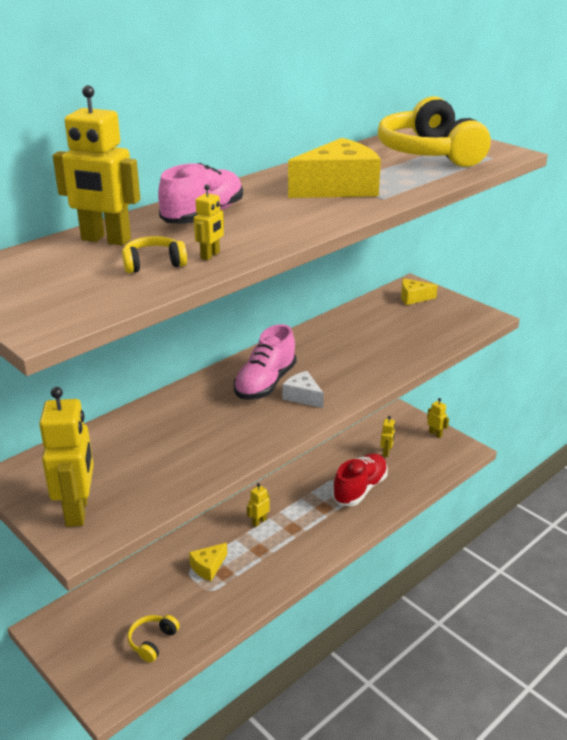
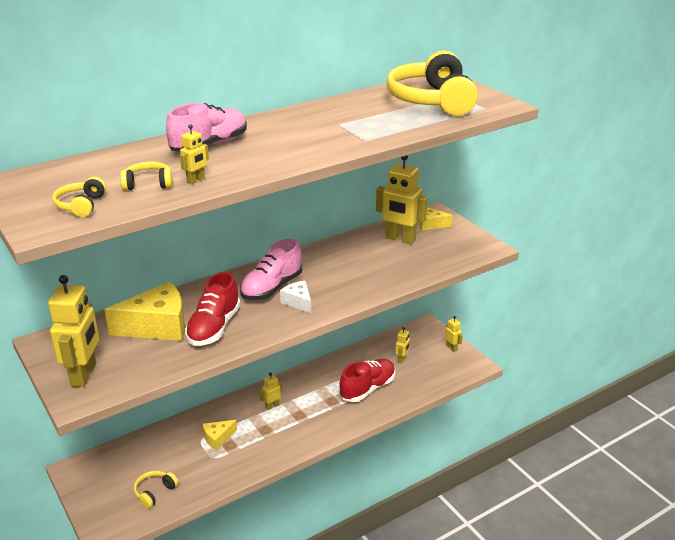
camera: 10 degrees right, 0 degrees up
(82, 295) = (81, 205): none -> yellow headphones
(105, 240) = (122, 161): yellow robot -> yellow robot (400, 239)
(216, 436) = (214, 327): none -> red shoe
(338, 188) = (334, 128): yellow cheese -> yellow cheese (157, 326)

